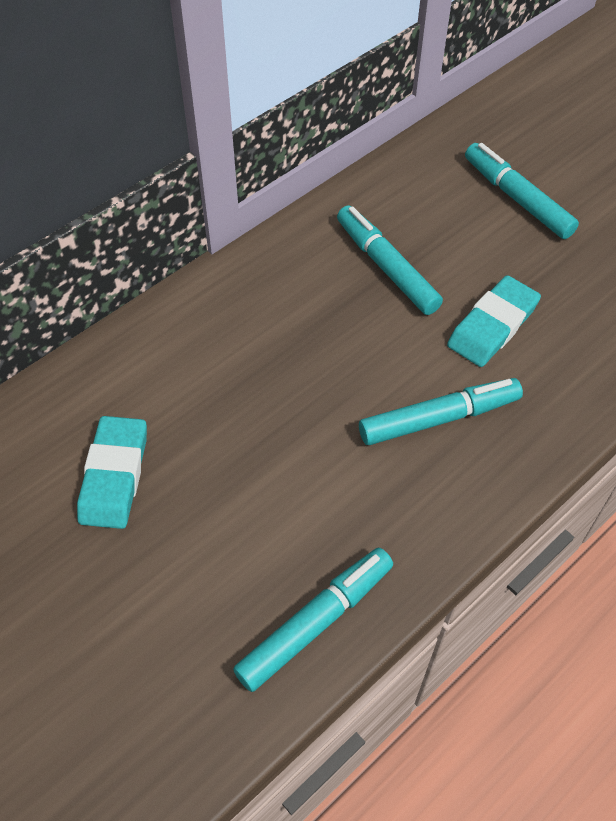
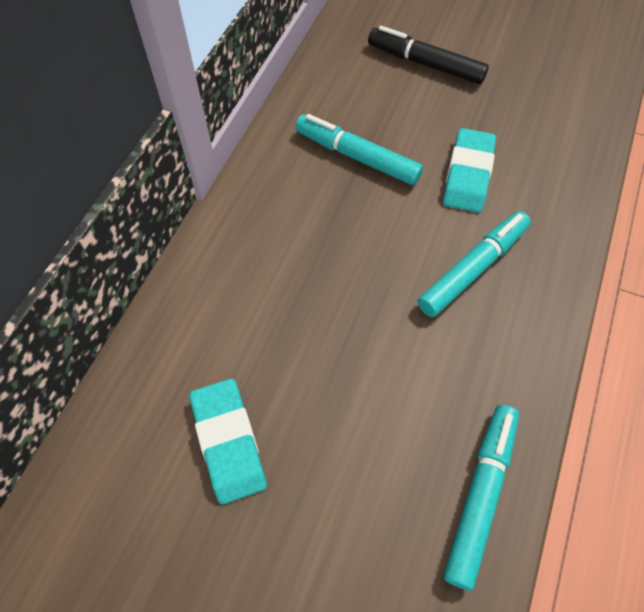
camera: 25 degrees left, 5 degrees up
(517, 198) = (425, 64): turquoise marker -> black marker

